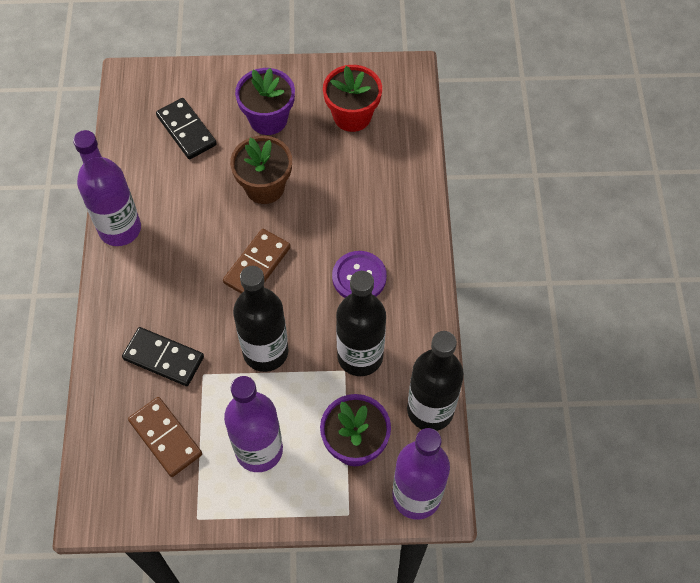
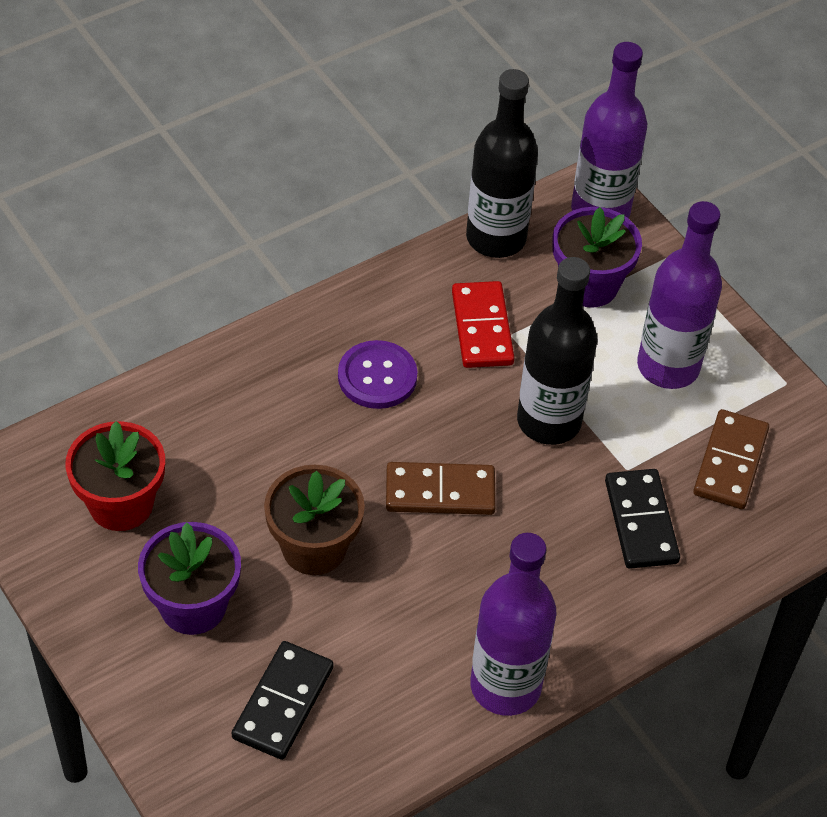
camera: 125 degrees left, 10 degrees down
(360, 356) = (482, 328): black bottle -> red domino

